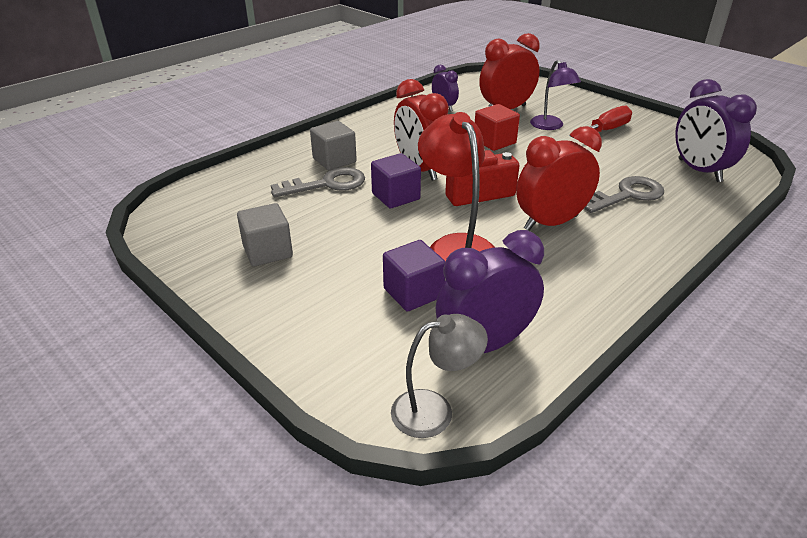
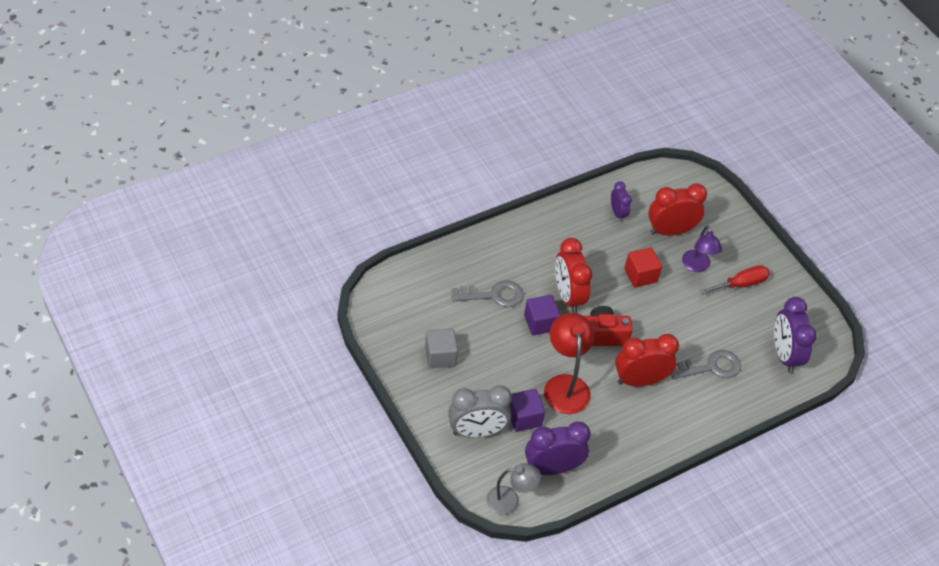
camera: 10 degrees right, 15 degrees up
(334, 160) = (505, 267): grey cube -> none
(345, 325) = (477, 431): none -> grey clock

